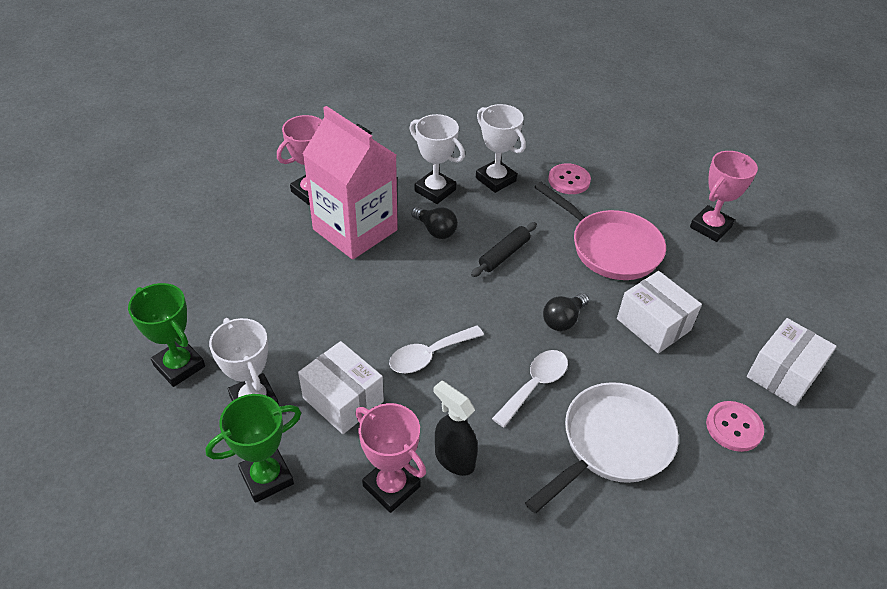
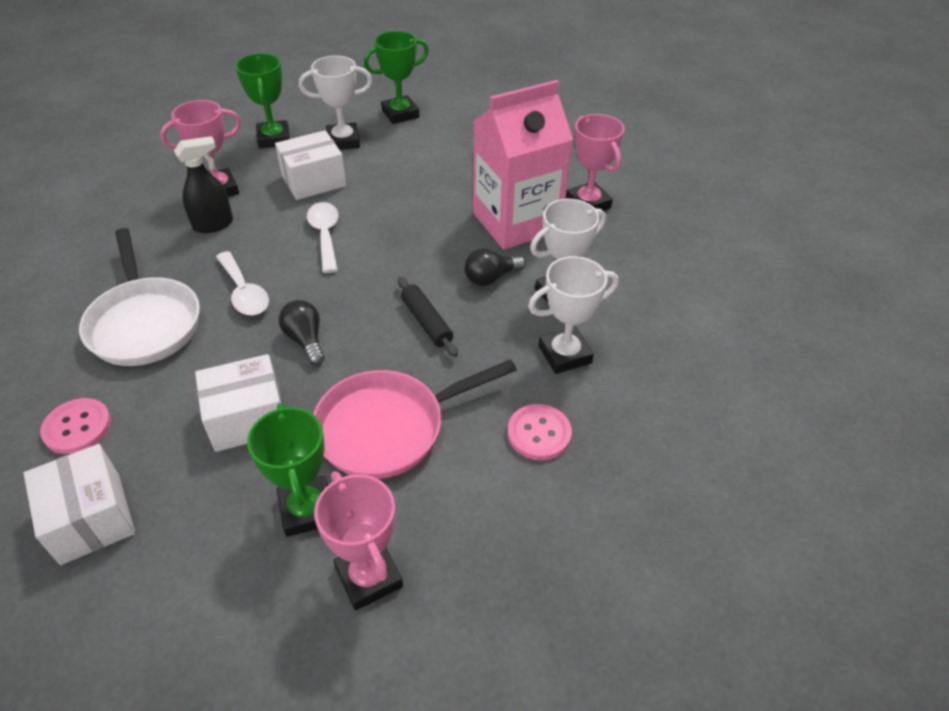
camera: 110 degrees right, 0 degrees up
(694, 266) = (307, 510): none -> green trophy

